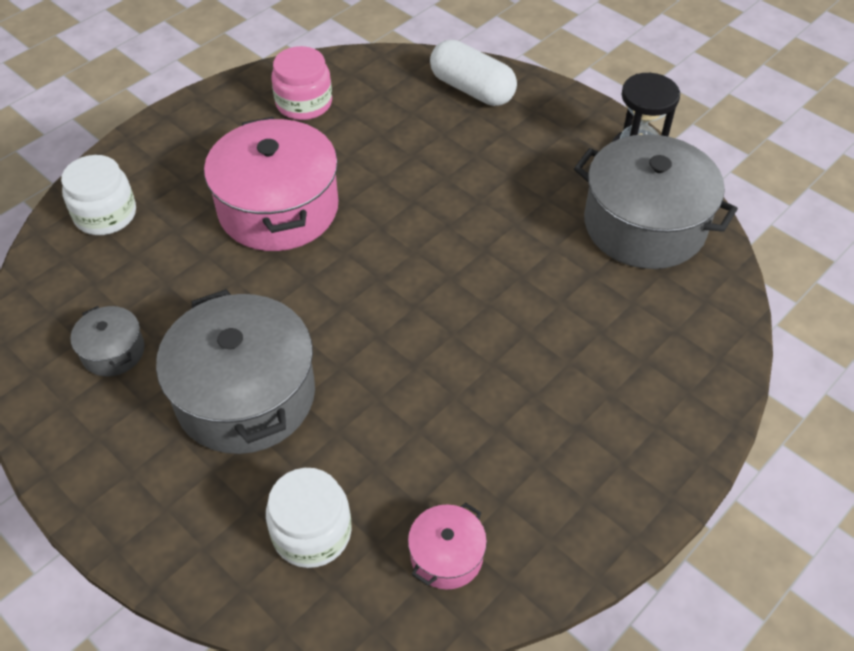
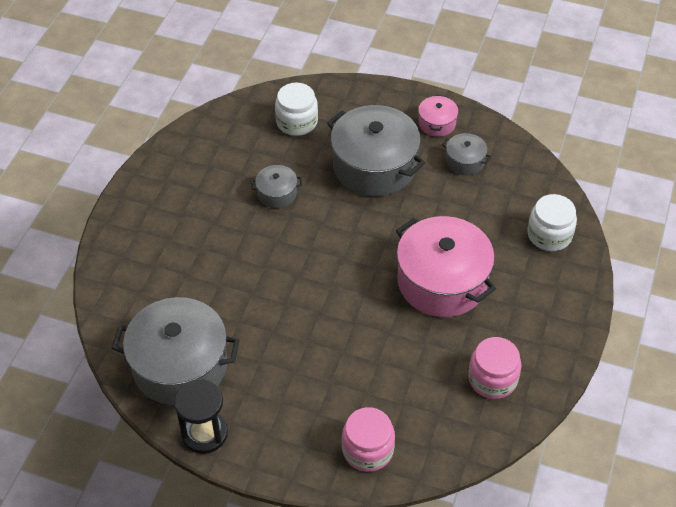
camera: 155 degrees right, 0 degrees up
(417, 406) = (277, 193): none -> grey pot
(446, 556) = (226, 135): pink pot -> pink pot (437, 123)
(472, 89) = (367, 449): white capsule -> pink jar

